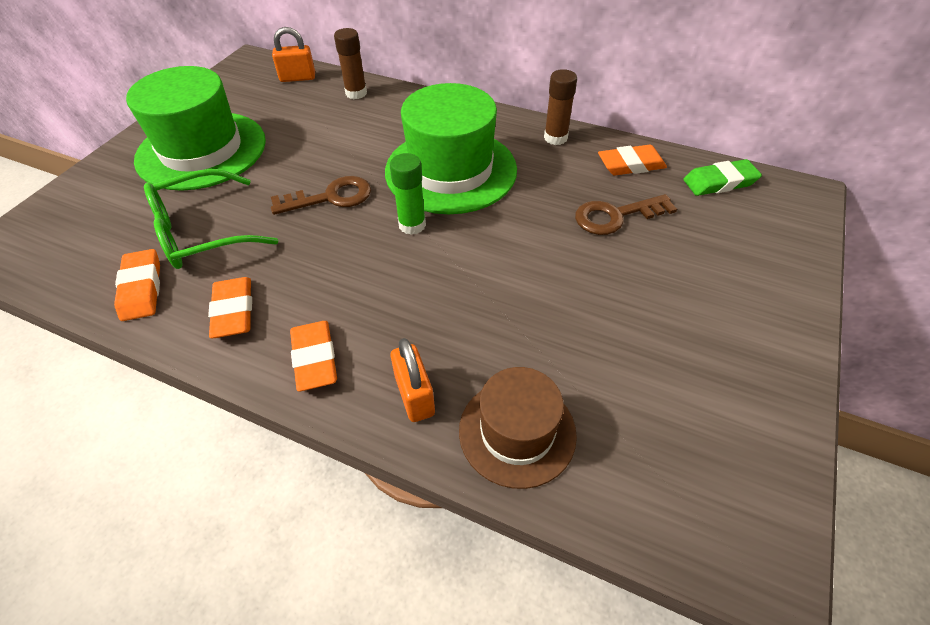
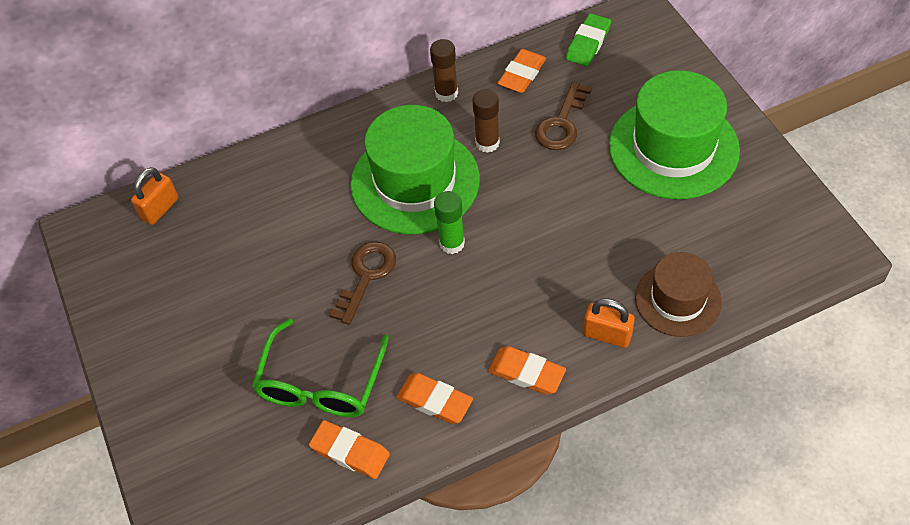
camera: 45 degrees left, 5 degrees up
(201, 150) = (199, 336): green hat -> green hat (673, 148)
(356, 93) = (237, 180): brown glue stick -> brown glue stick (487, 143)

